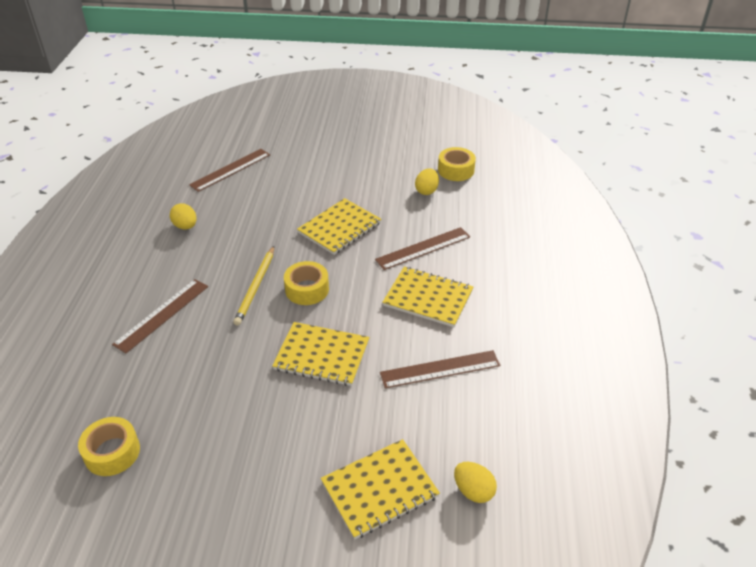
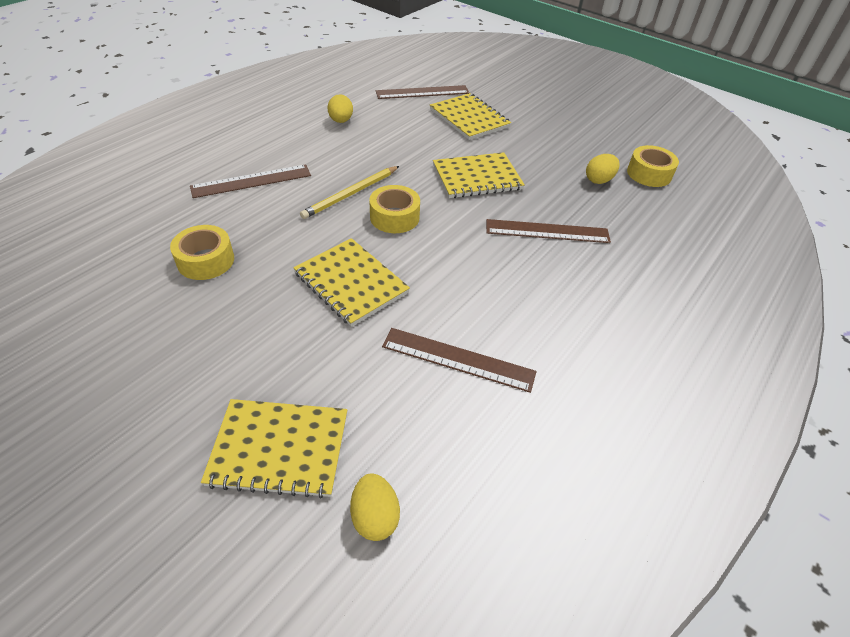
camera: 30 degrees right, 5 degrees up
(112, 452) = (98, 272): yellow tape -> yellow tape (206, 260)
(428, 298) = (509, 281): yellow notebook -> yellow notebook (469, 118)

